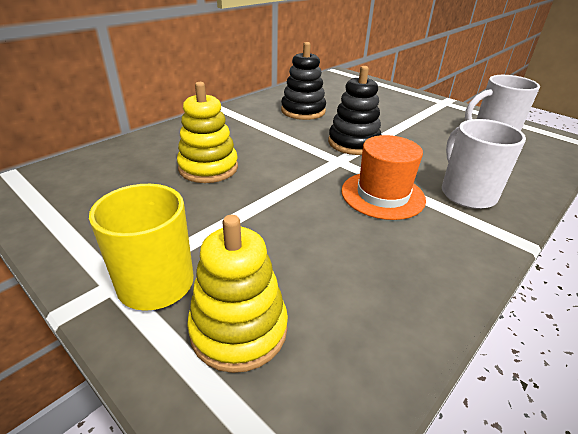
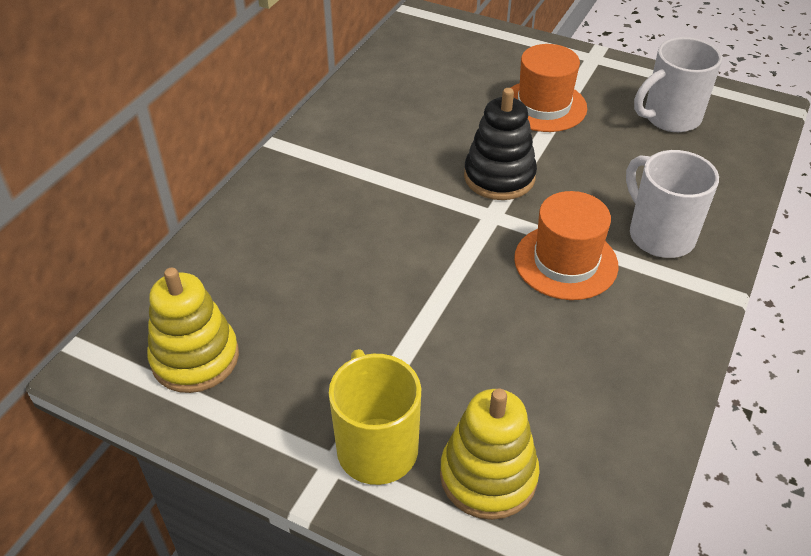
camera: 15 degrees left, 10 degrees up
(208, 168) = (334, 270): yellow stacking toy -> yellow stacking toy (195, 358)
(303, 111) = (404, 124): black stacking toy -> none
(401, 117) = (543, 106): none -> orange hat

